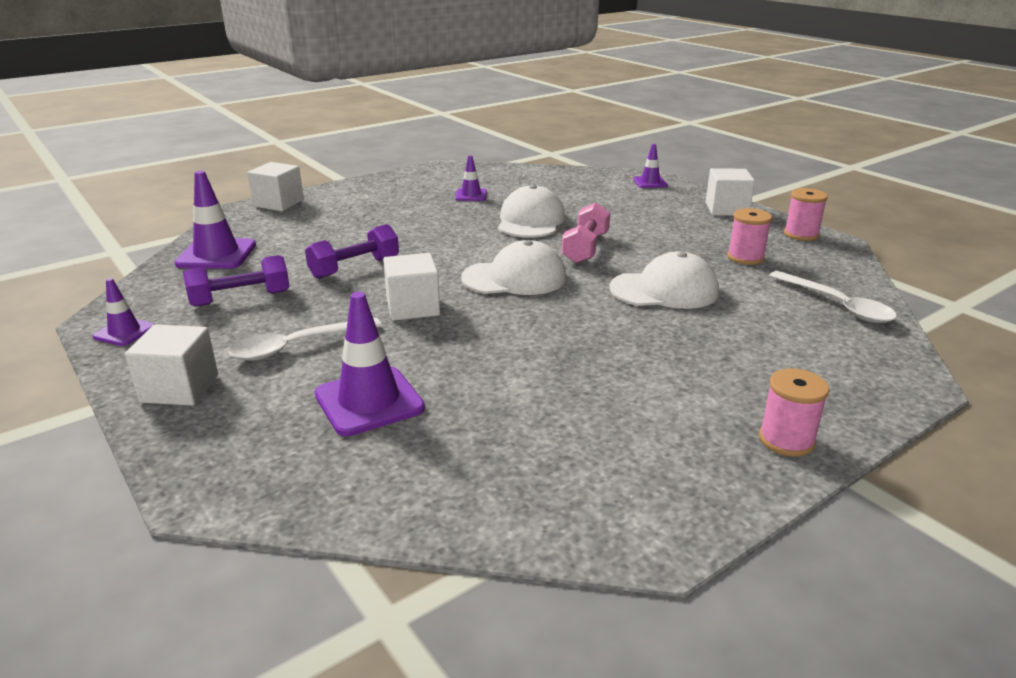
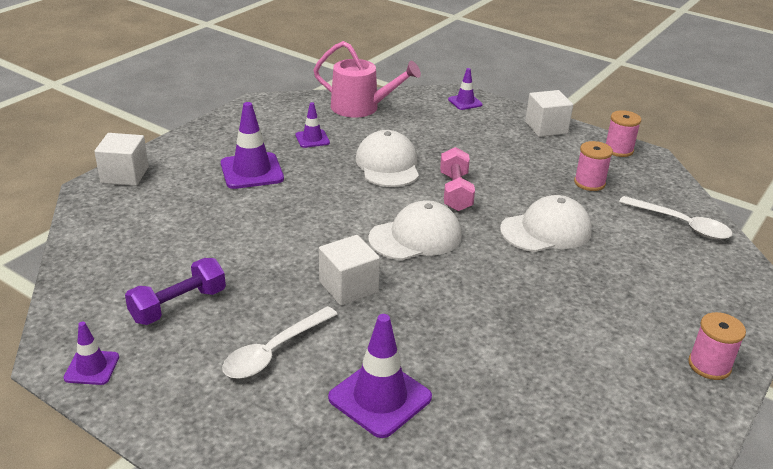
camera: 20 degrees left, 5 degrees up
(179, 388) = (200, 421): white cube -> none
(216, 254) = (110, 254): purple traffic cone -> purple traffic cone (252, 171)
(354, 268) = (262, 248): purple dumbbell -> none
(538, 177) = (361, 107): none -> pink watering can

